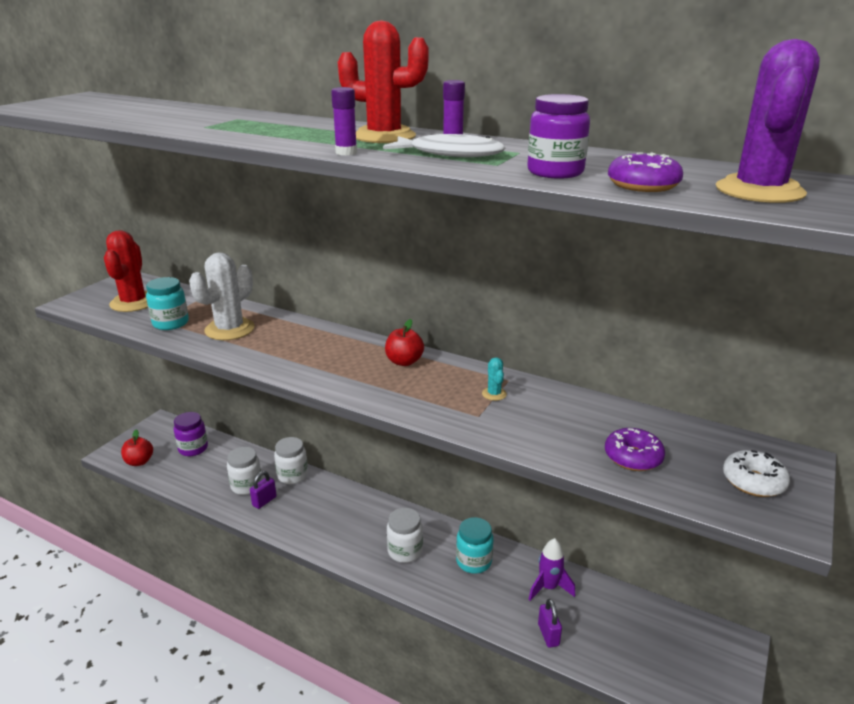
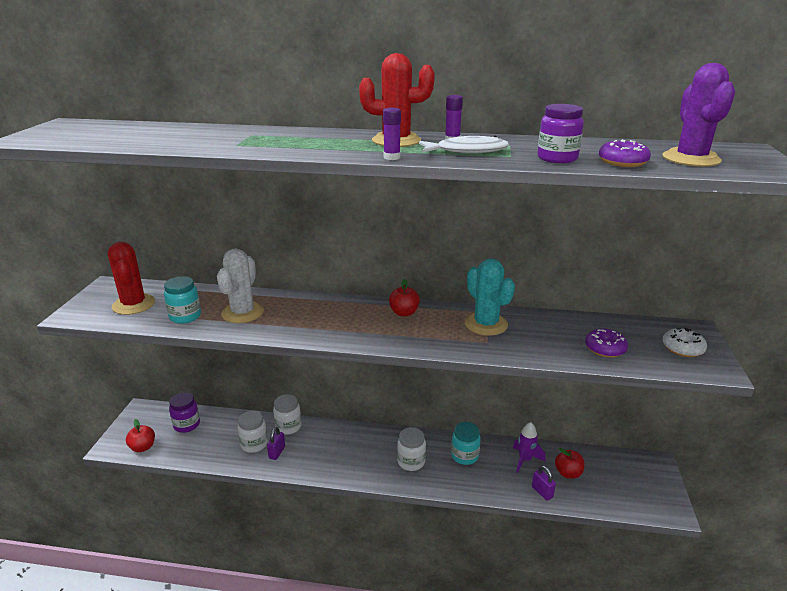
camera: 20 degrees left, 0 degrees up
(494, 394) = (486, 324): turquoise cactus -> turquoise cactus, size x2.31
(597, 620) = (568, 473): none -> red apple

